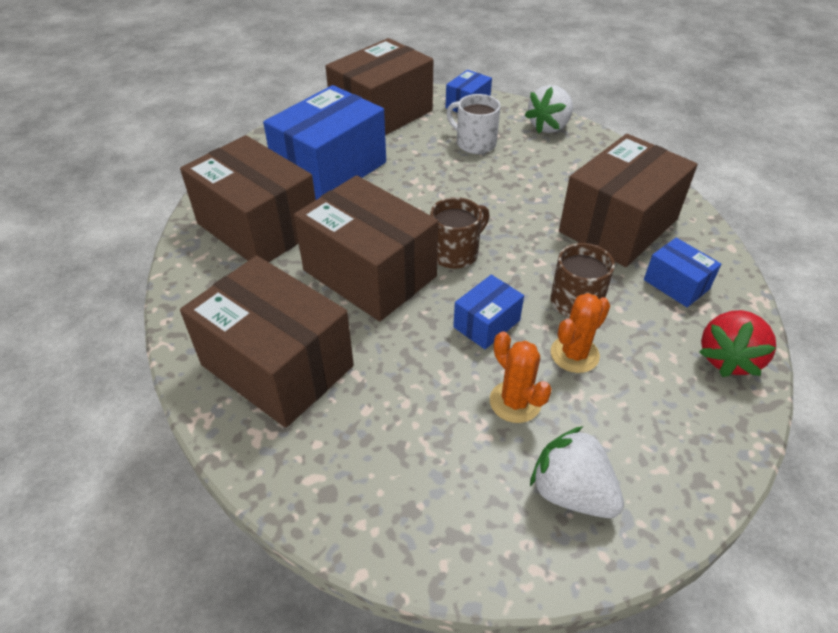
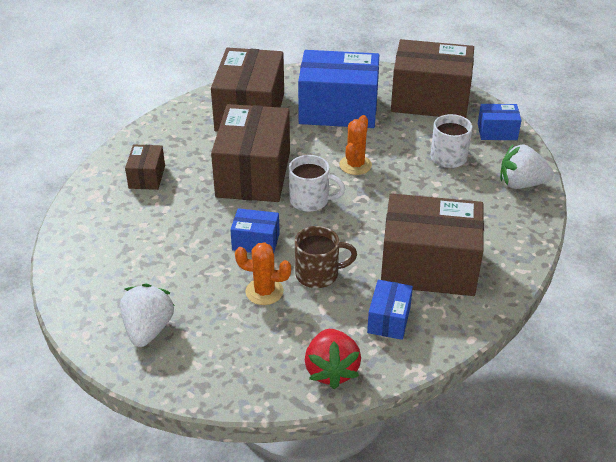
camera: 55 degrees right, 5 degrees down
(277, 365) = (147, 177): brown box -> brown box, size x0.47
(455, 253) = (310, 200): brown mug -> white mug
(515, 402) = (199, 280): orange cactus -> orange cactus (355, 165)
(728, 358) = (331, 370): red strawberry -> red strawberry turned 90 degrees counterclockwise

